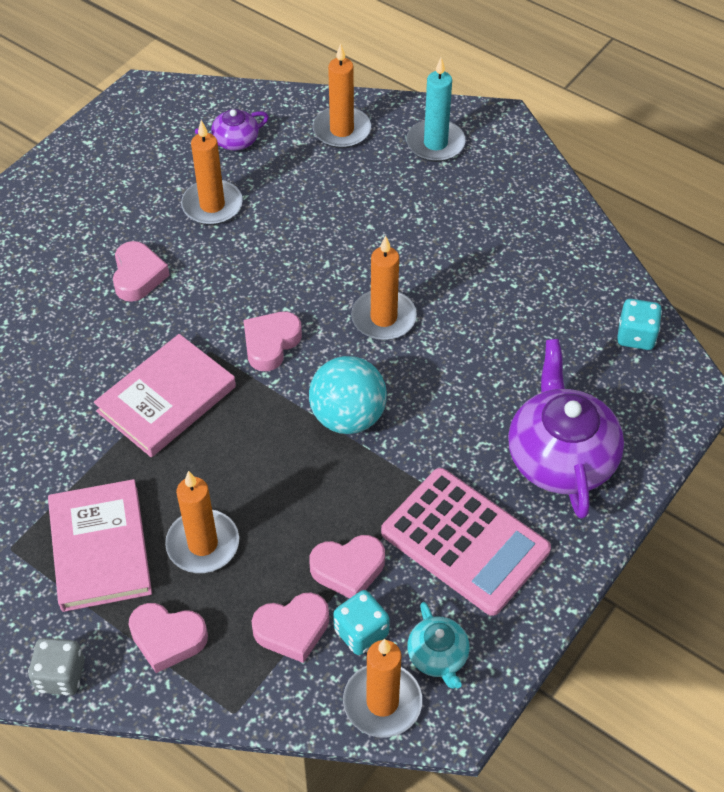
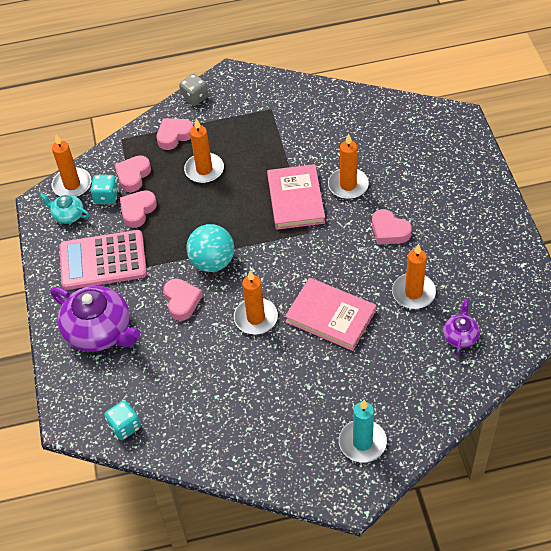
camera: 135 degrees right, 0 degrees up
(100, 548) = (239, 136): pink book -> pink book (330, 316)
(271, 344) = (288, 259): pink heart -> pink heart (182, 301)
(341, 130) = (420, 399): orange candle -> orange candle (348, 185)

